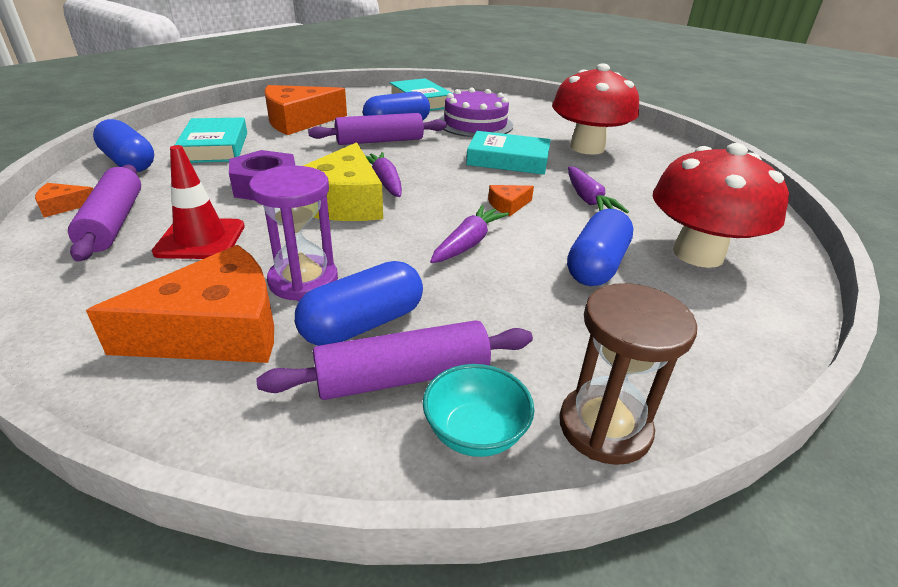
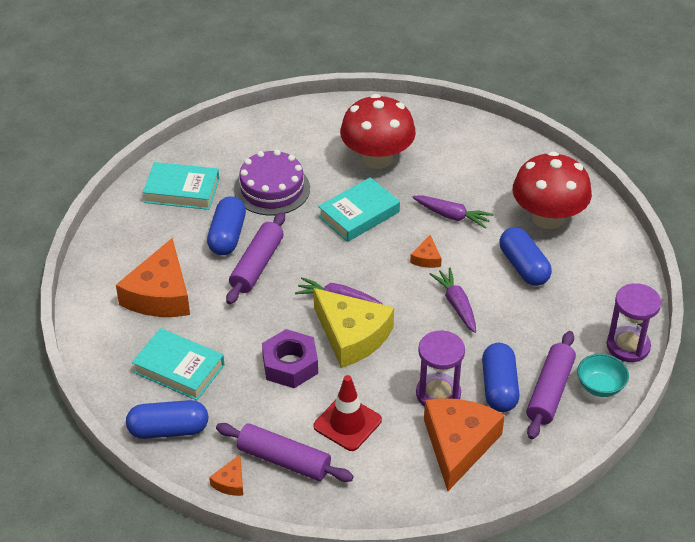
camera: 50 degrees left, 10 degrees up
(604, 427) = (628, 346): brown hourglass -> purple hourglass

